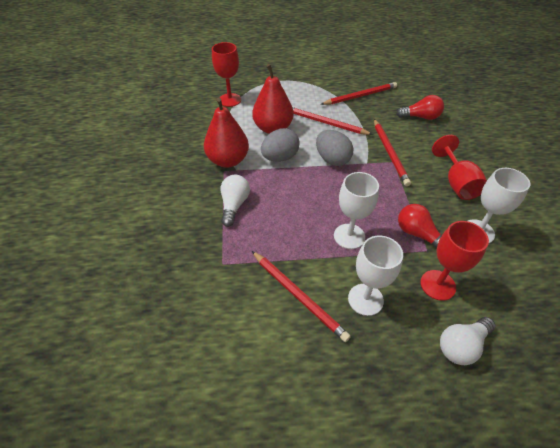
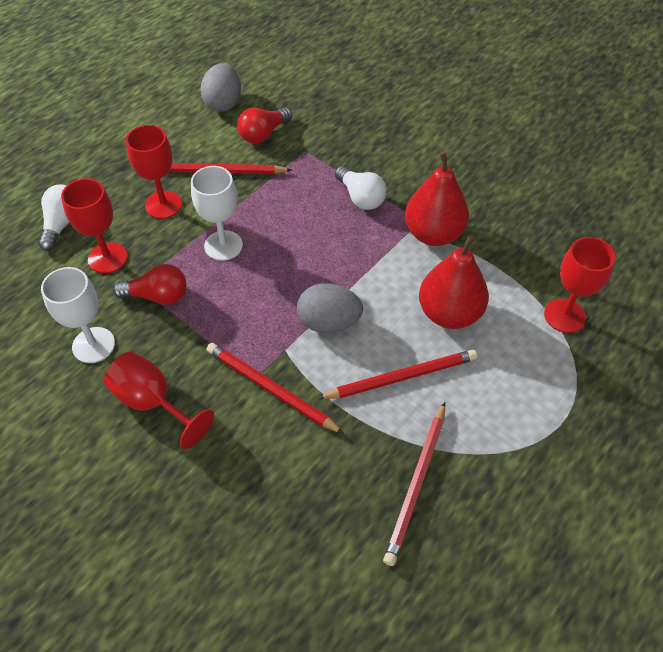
camera: 135 degrees right, 5 degrees up
(280, 158) = (387, 279): grey egg -> grey egg (223, 103)
(365, 299) = (163, 205): white goblet -> red goblet
(420, 117) = (284, 509): red light bulb -> red light bulb (263, 134)

